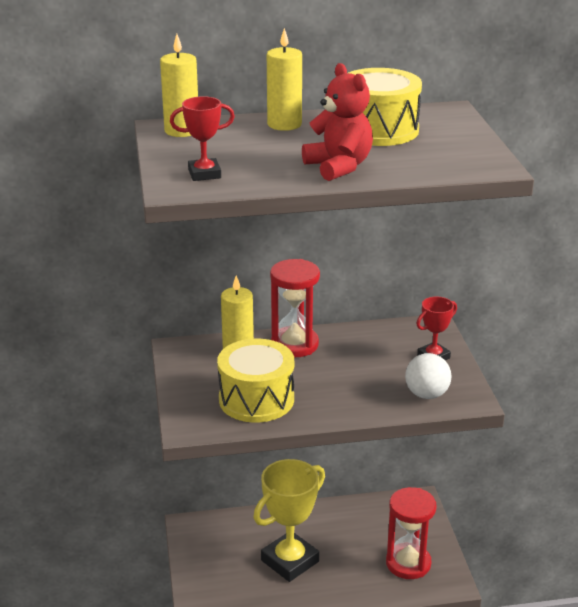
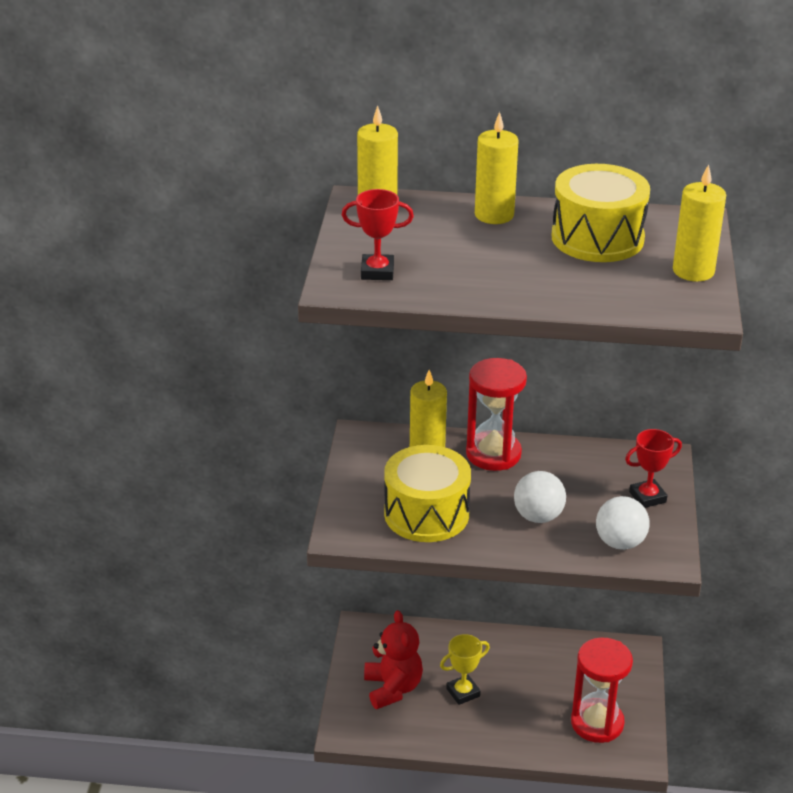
camera: 15 degrees right, 5 degrees up
(290, 561) = (463, 692): yellow trophy -> yellow trophy, size x0.52
(339, 167) = (527, 284): red teddy bear -> red teddy bear (393, 688)
(351, 386) = (538, 516): none -> white ball
(469, 142) = (693, 271): none -> yellow candle

